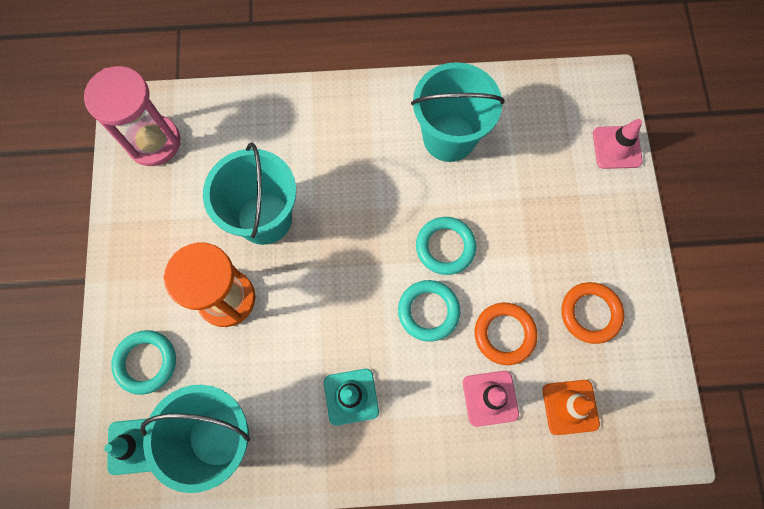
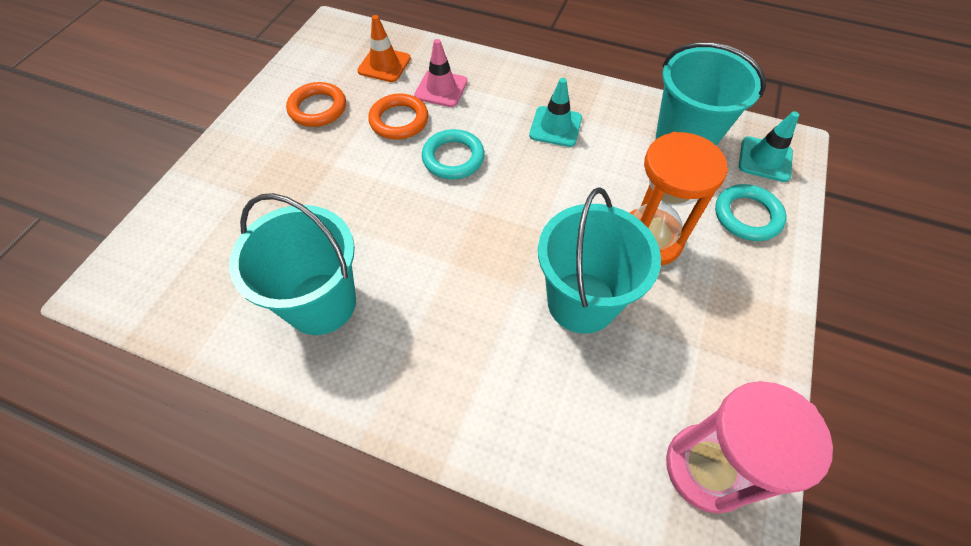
camera: 155 degrees left, 15 degrees down
(445, 247) = (403, 200): turquoise ring -> none
(616, 147) = (163, 219): pink traffic cone -> none

